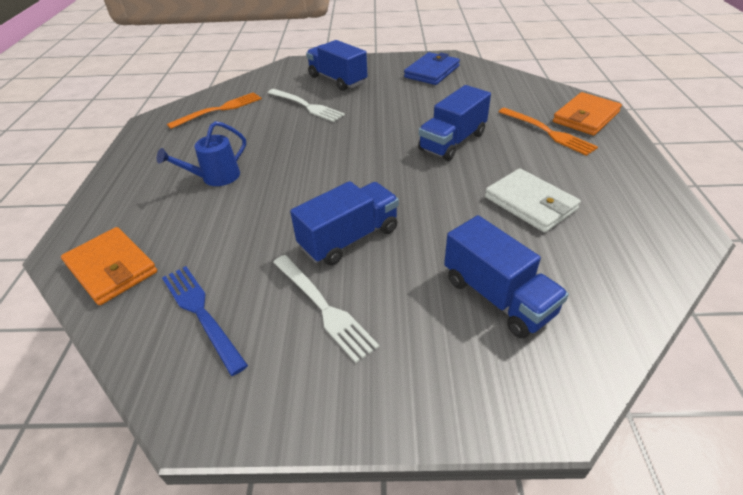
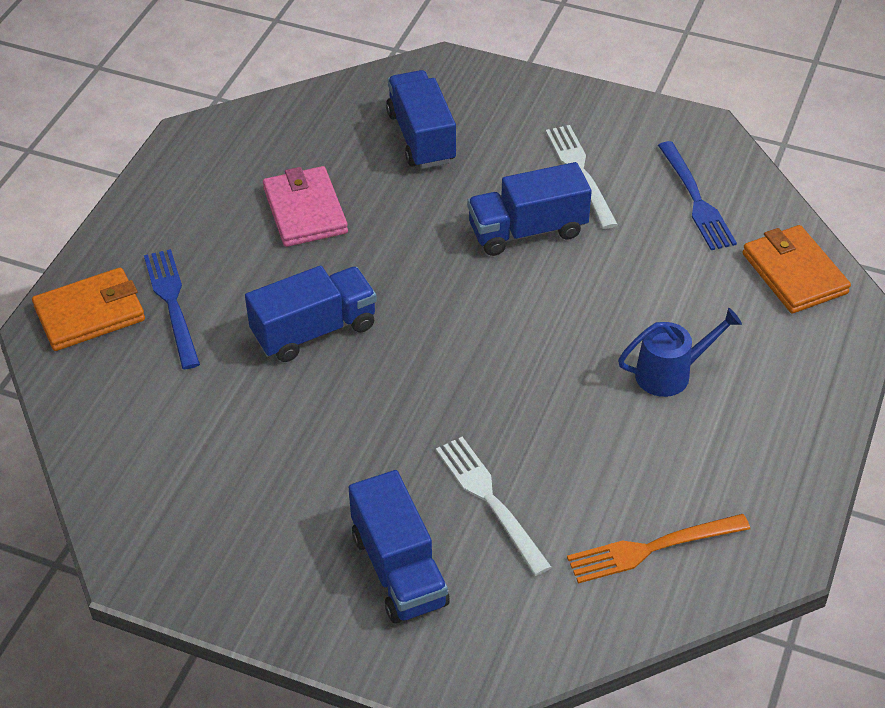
camera: 160 degrees left, 5 degrees up
(432, 72) = (206, 527): blue wallet -> none
(530, 203) = (305, 211): white wallet -> pink wallet
(549, 132) = (172, 303): orange fork -> blue fork

